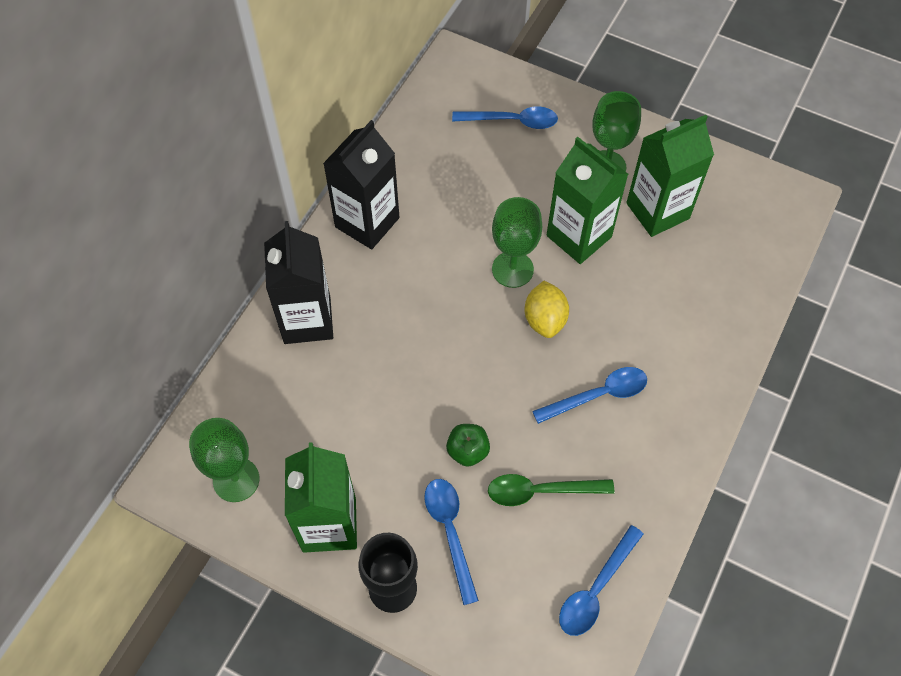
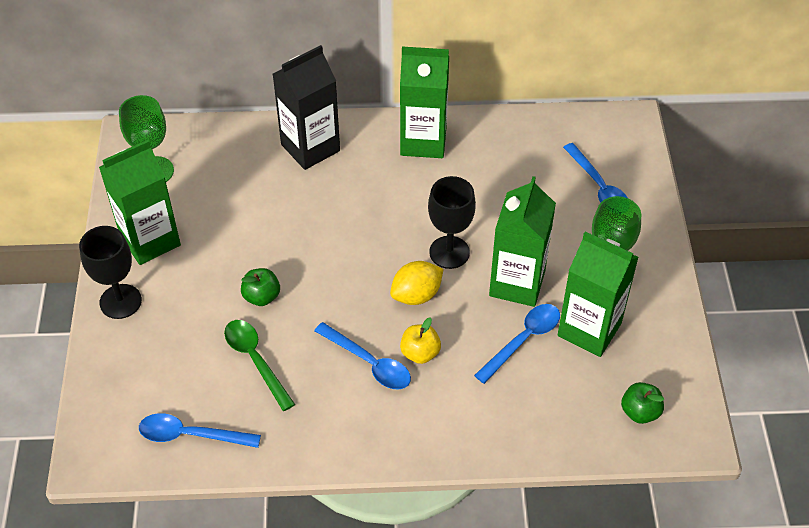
camera: 60 degrees right, 10 degrees down
(367, 222) = (423, 141): black carton -> green carton
(450, 532) = (185, 316): blue spoon -> blue spoon (523, 340)
(512, 269) = (449, 252): green goblet -> black goblet
(610, 349) = (420, 353): none -> yellow apple
(756, 221) = (640, 412): none -> green apple

